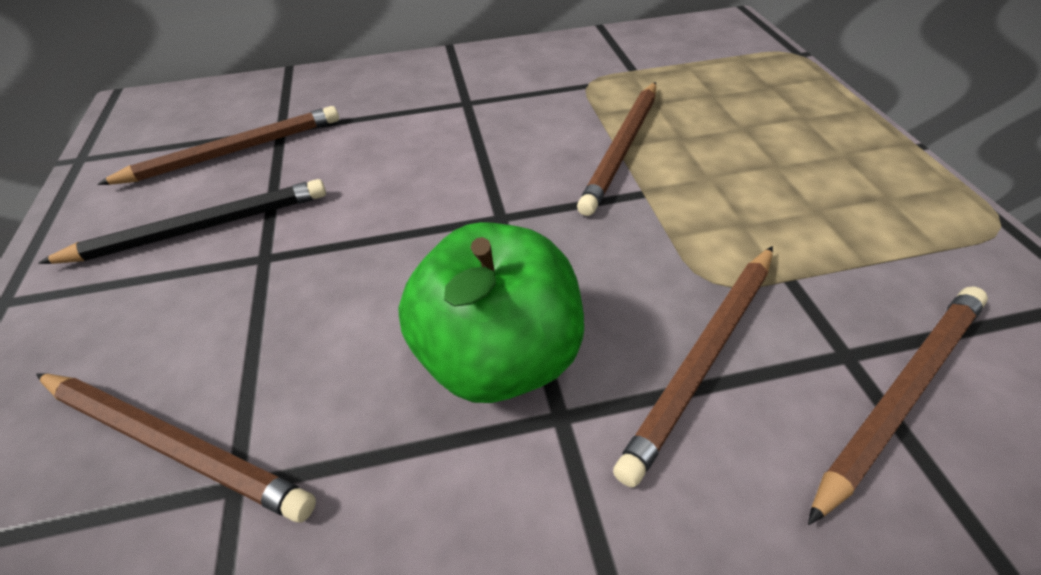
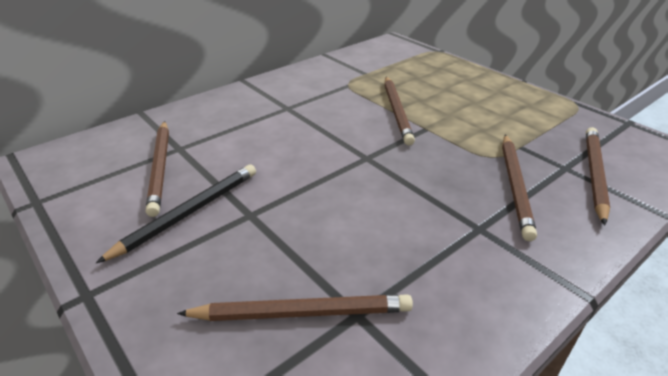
camera: 30 degrees left, 10 degrees down
(234, 151) = (160, 168): brown pencil -> brown pencil turned 135 degrees clockwise
(499, 358) = (430, 216): green apple -> none

